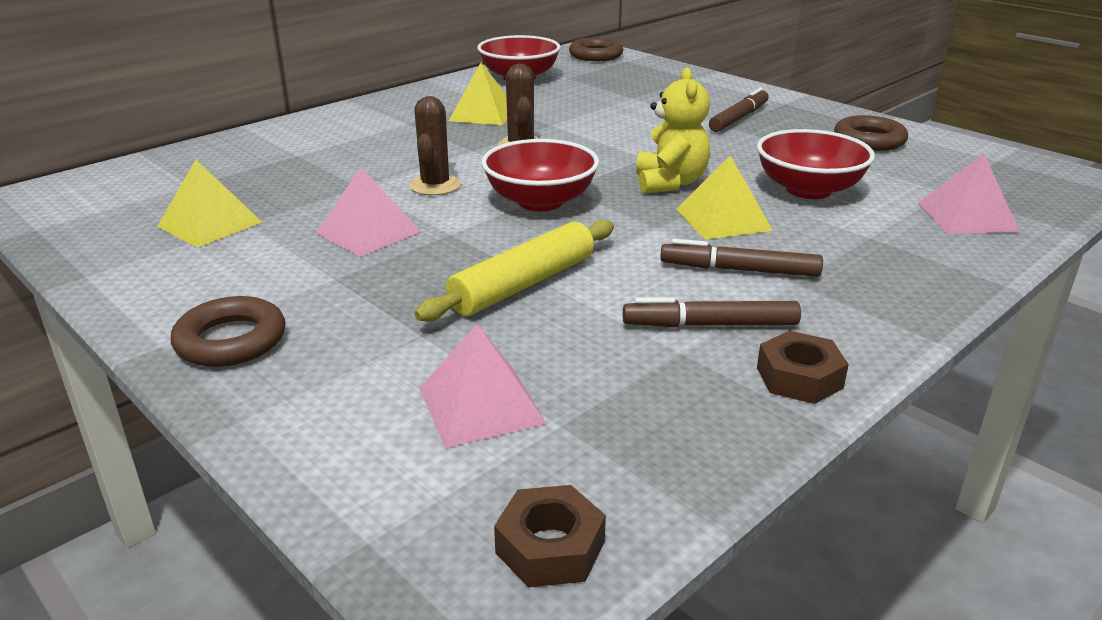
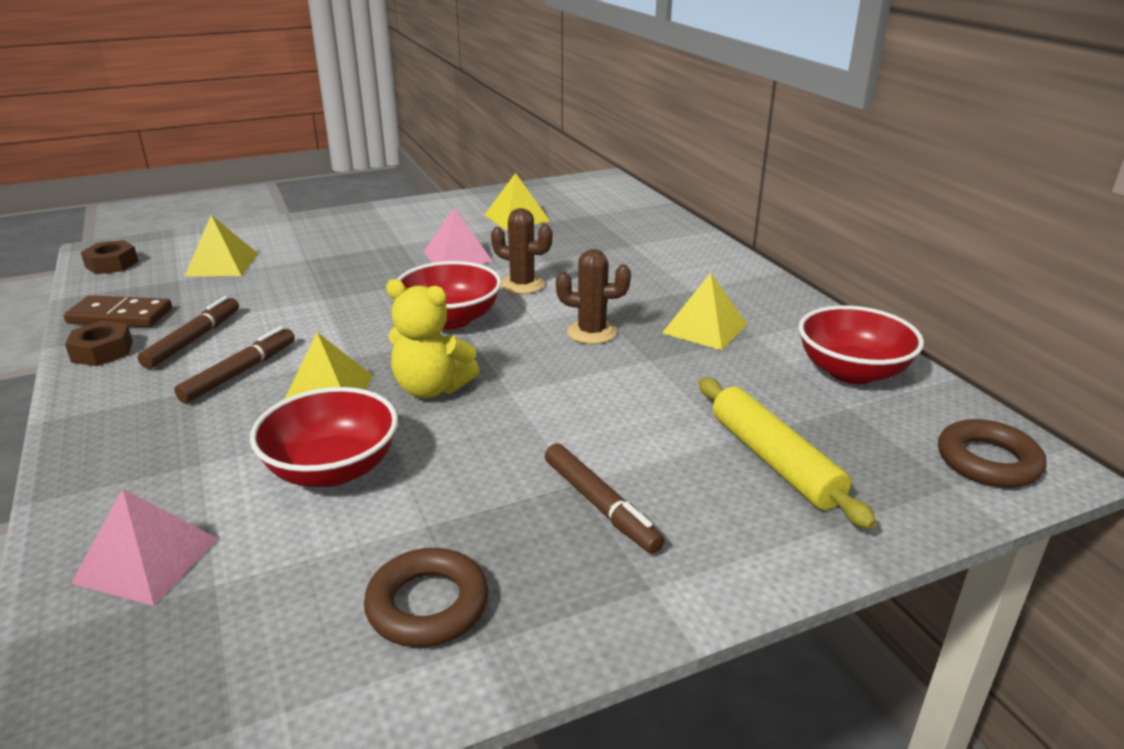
camera: 110 degrees right, 0 degrees up
(231, 340) = (361, 220): brown ring -> none
(481, 405) = (222, 264): pink pyramid -> yellow pyramid
(523, 284) = (325, 292): yellow rolling pin -> yellow rolling pin (774, 460)
(712, 415) = (120, 316): none -> brown domino

